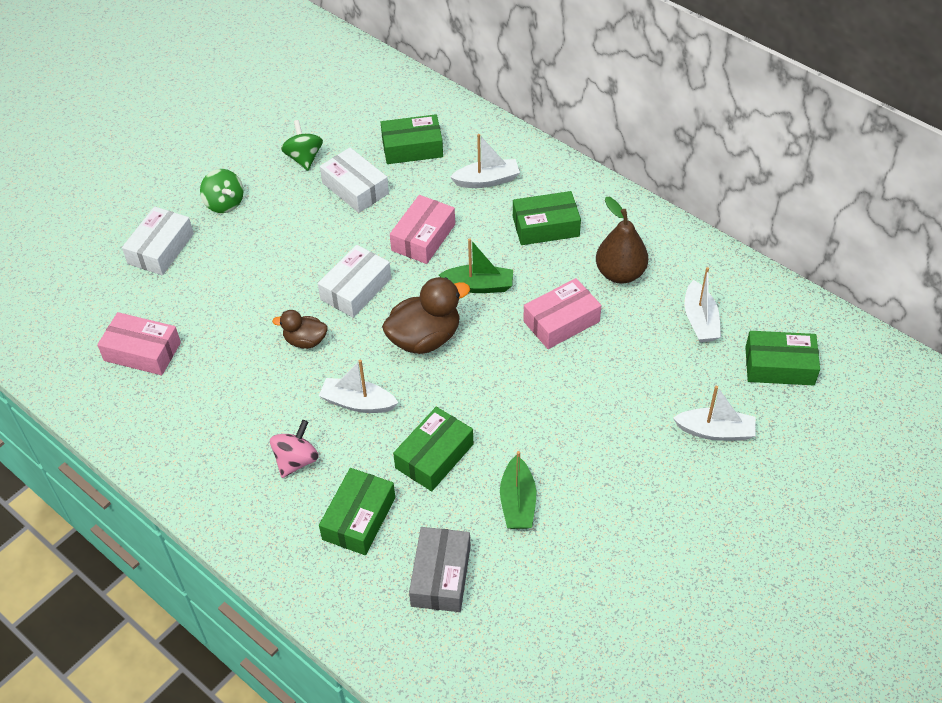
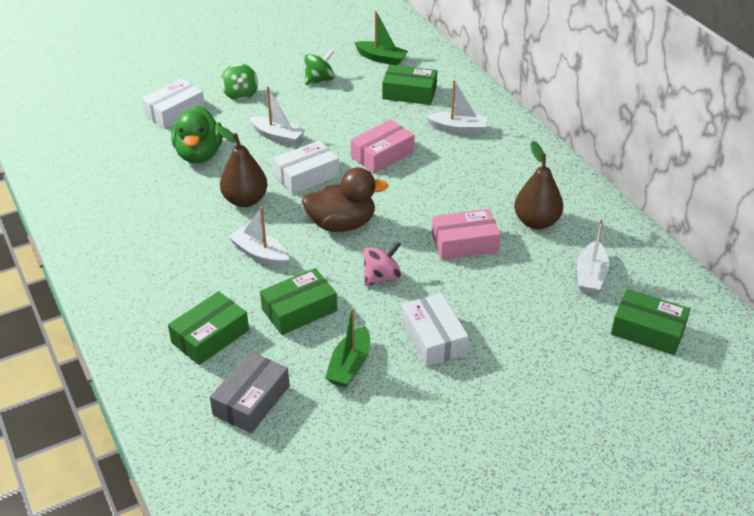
camera: 20 degrees right, 10 degrees down
(142, 351) = (118, 174): pink box -> none
(221, 297) = (199, 154): none -> green duck
(296, 460) = (186, 280): pink spinning top -> pink spinning top (381, 277)
(304, 158) = (319, 80): green spinning top -> green spinning top turned 45 degrees clockwise
(305, 341) = (245, 200): brown duck -> brown pear
(355, 188) = (347, 109): white box -> white box (433, 338)
(479, 286) = (408, 199): green boat -> green boat (381, 58)
(545, 226) = (489, 172): green box -> none
(715, 431) = (559, 364): white boat -> white boat (277, 136)

